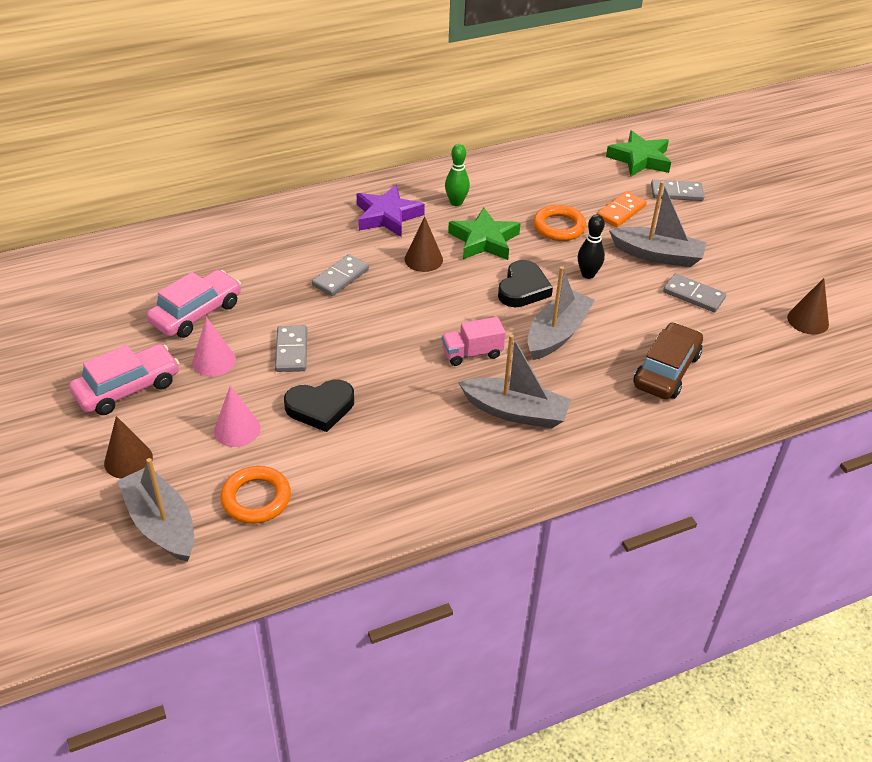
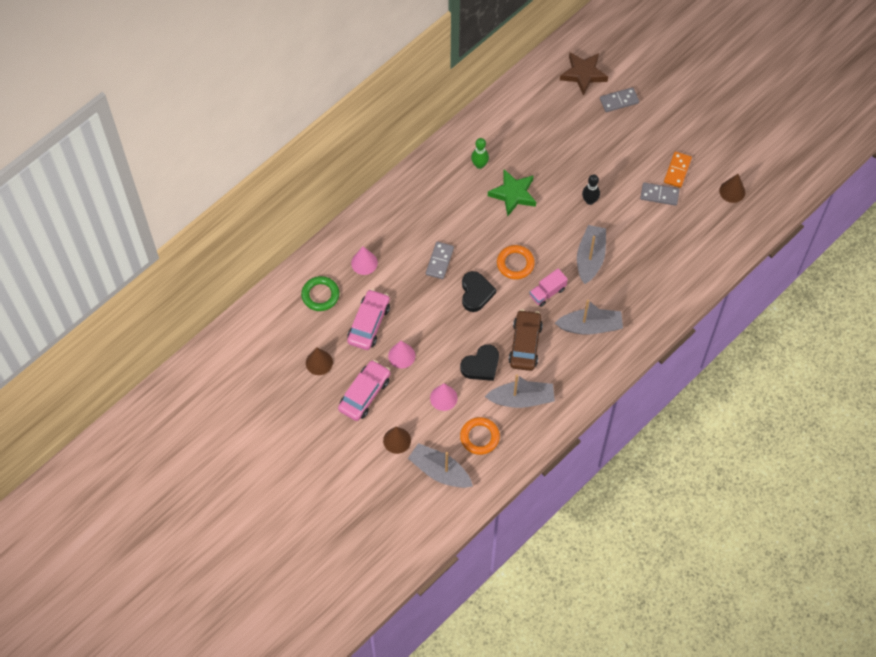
camera: 20 degrees left, 20 degrees up
(157, 266) = (320, 295): none -> green ring
(240, 251) = (364, 263): none -> pink cone
(291, 351) = (442, 331): grey domino -> none
(387, 216) = (441, 195): purple star -> none
(423, 259) = (483, 226): brown cone -> brown cone (319, 362)
(523, 289) = (555, 228): black heart -> black heart (476, 293)
(559, 227) = (555, 163): orange ring -> orange ring (515, 264)
(621, 211) = (589, 133): orange domino -> orange domino (677, 170)
(640, 159) = (583, 74): green star -> brown star
(657, 255) = (626, 167): grey boat -> grey boat (521, 399)
(666, 370) = (663, 263): brown car -> brown car (525, 344)

